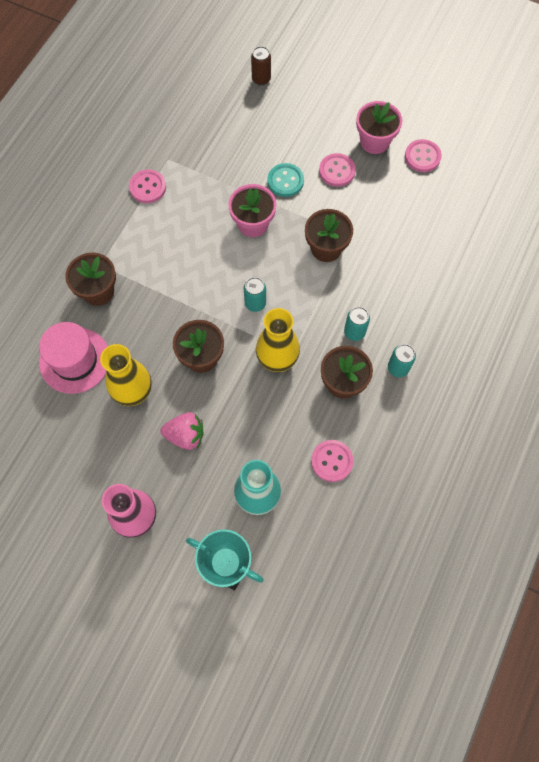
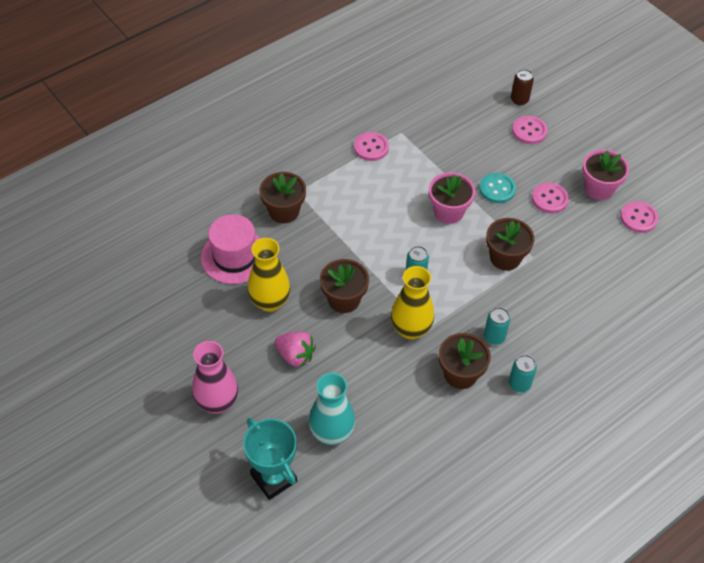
camera: 25 degrees right, 15 degrees down
(332, 461) = (415, 434): pink button -> pink button (529, 131)

